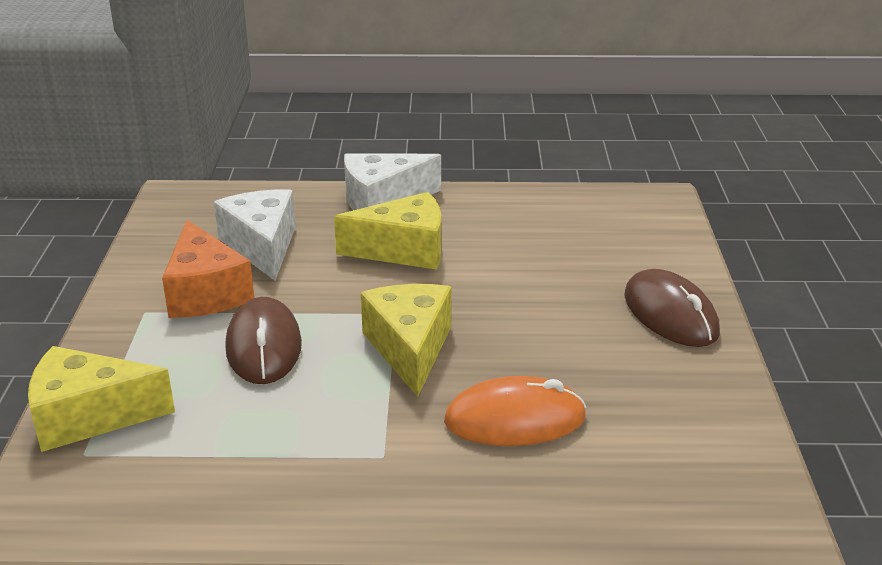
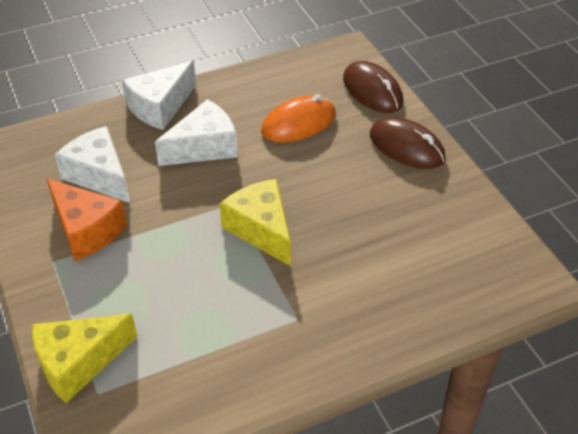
camera: 25 degrees left, 15 degrees up
(264, 346) = (161, 261): brown mouse -> brown mouse (372, 90)
(404, 250) = (204, 147): yellow cheese -> white cheese
(515, 419) = (360, 261): orange mouse -> orange mouse (298, 123)

